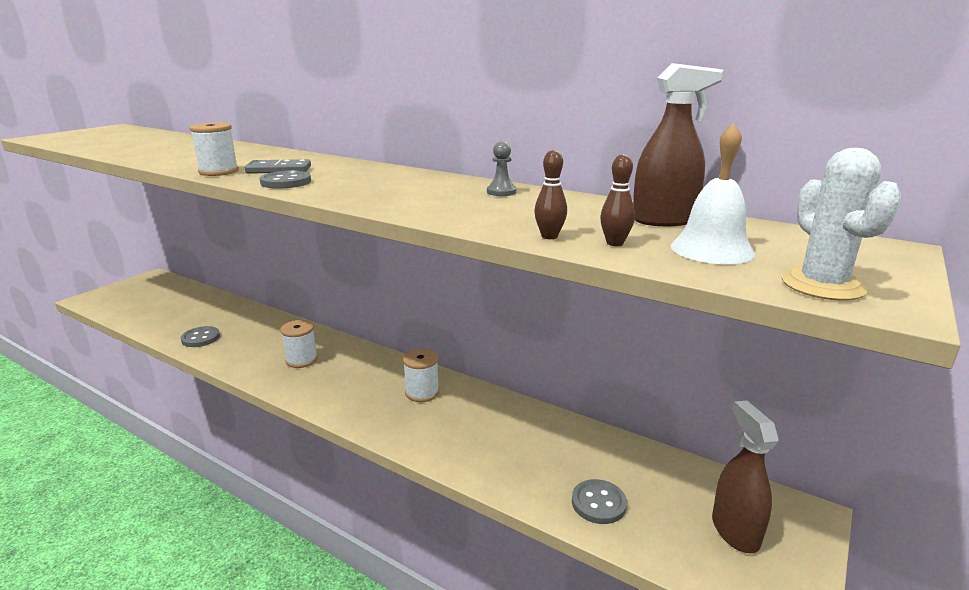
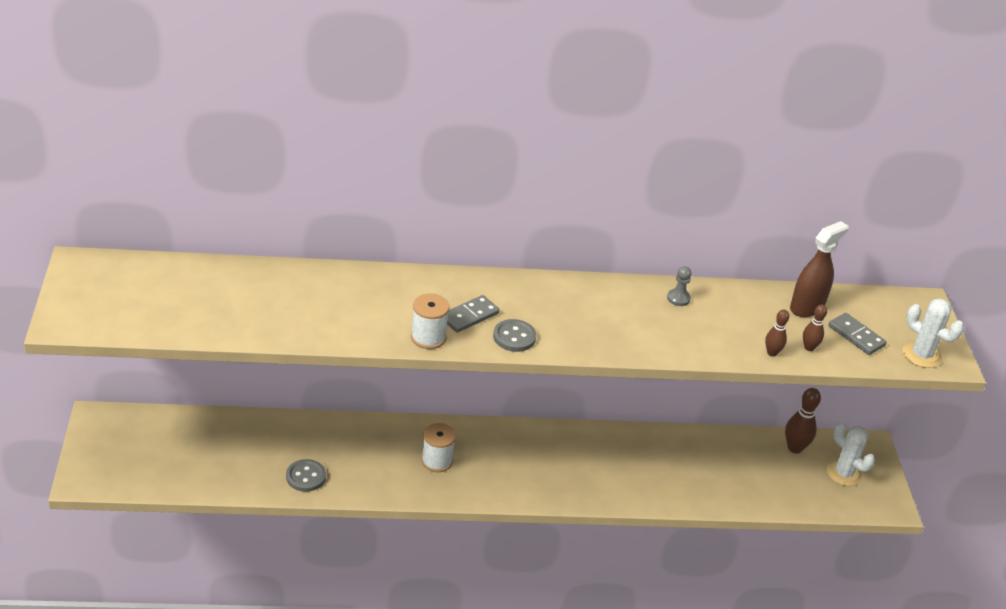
camera: 40 degrees left, 15 degrees up
(422, 392) = (573, 452): white spool -> none
(598, 503) = (765, 489): grey button -> none
(682, 476) = (794, 448): none -> brown bowling pin
(712, 249) = (856, 336): white bell -> grey domino
(735, 531) = (843, 473): brown spray bottle -> white cactus

